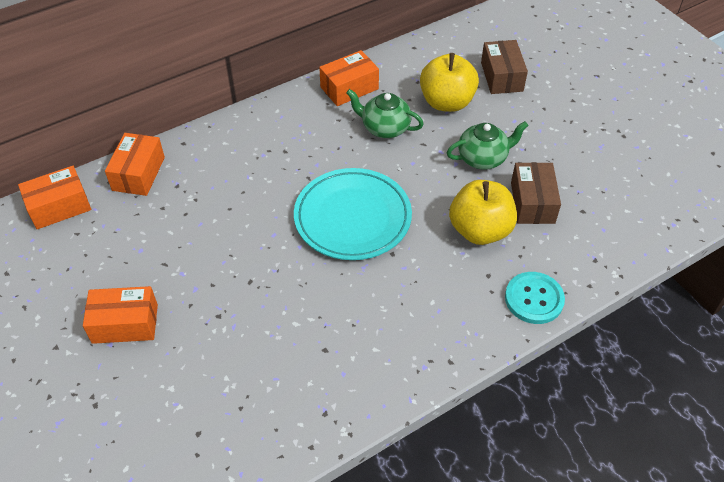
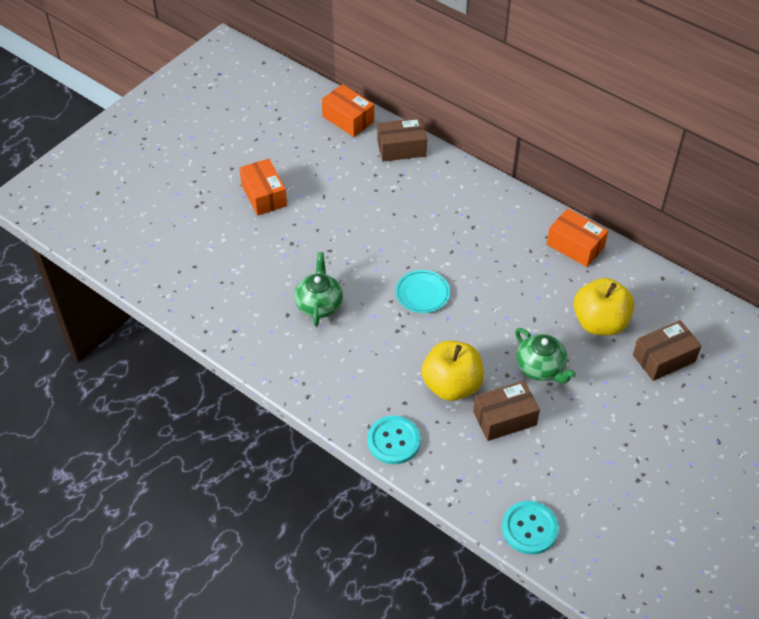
camera: 70 degrees right, 0 degrees up
(138, 173) = (401, 148): orange box -> brown box
(352, 218) = (422, 293): turquoise plate -> turquoise plate, size x0.52
(384, 128) = (538, 286): green teapot -> green teapot (319, 304)
(660, 224) = (529, 528): none -> turquoise button

